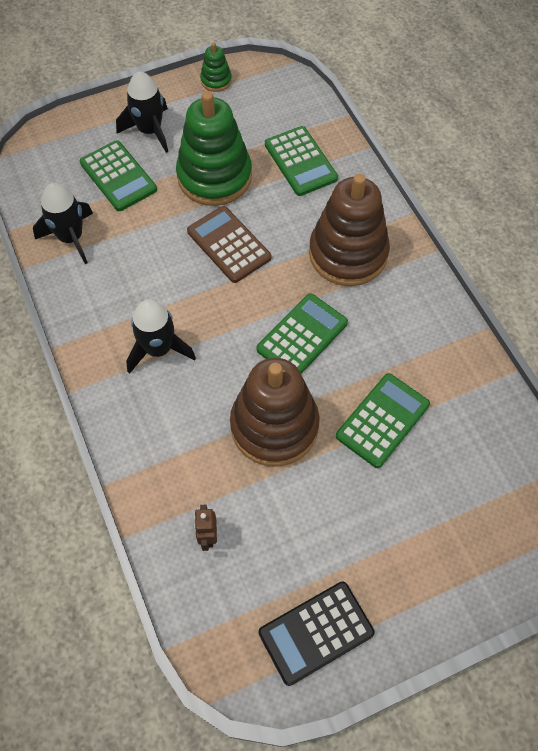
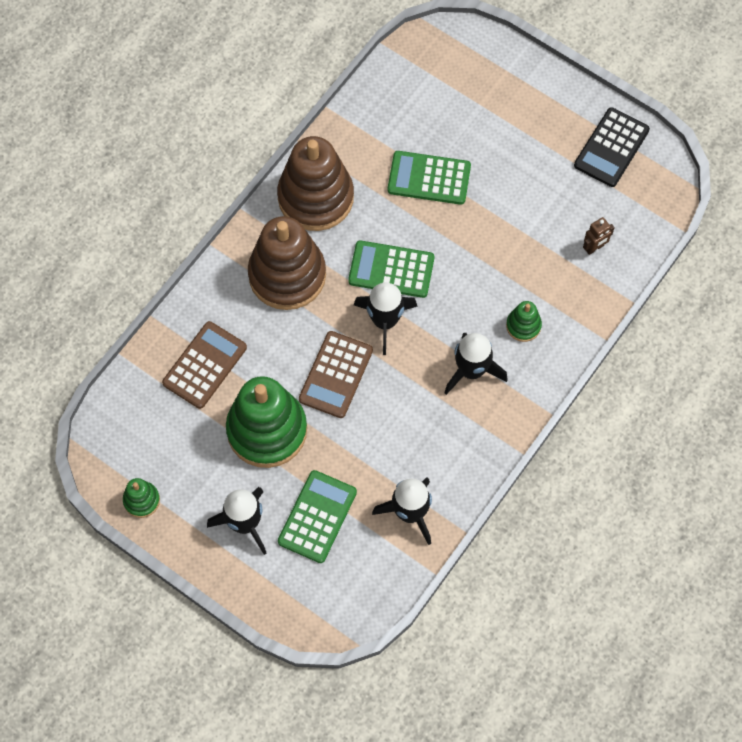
camera: 120 degrees left, 5 degrees up
(170, 417) = (523, 326): none -> green stacking toy
(254, 305) = (385, 321): none -> black rocket
(274, 426) = (482, 249): brown stacking toy -> brown stacking toy (315, 197)
(300, 161) = (204, 365): green calculator -> brown calculator
(316, 633) = (611, 148): black calculator -> black calculator turned 90 degrees clockwise

